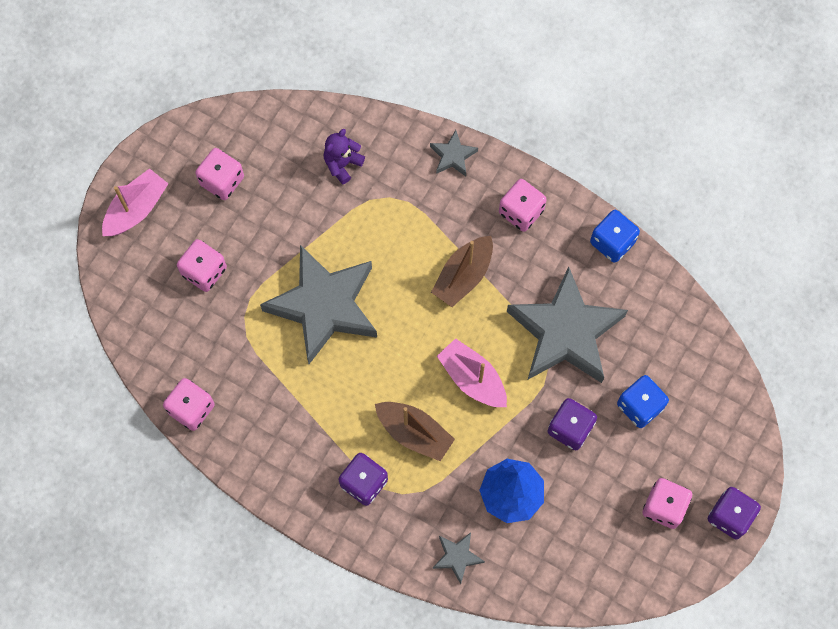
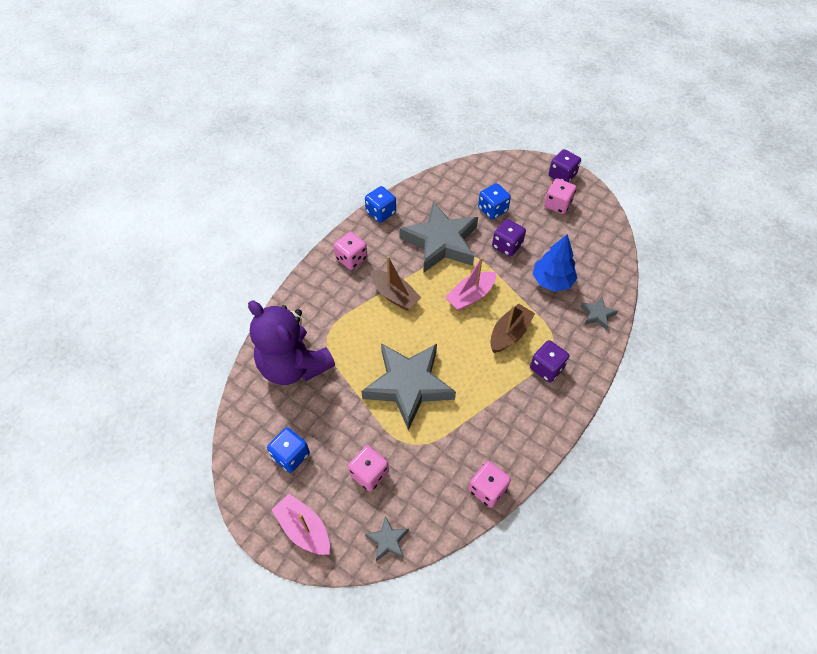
camera: 85 degrees left, 15 degrees down
(222, 181) = (291, 455): pink dice -> blue dice
(342, 164) = (294, 365): purple teddy bear -> purple teddy bear, size x2.34
(453, 156) = (302, 294): grey star -> grey star (388, 540)

